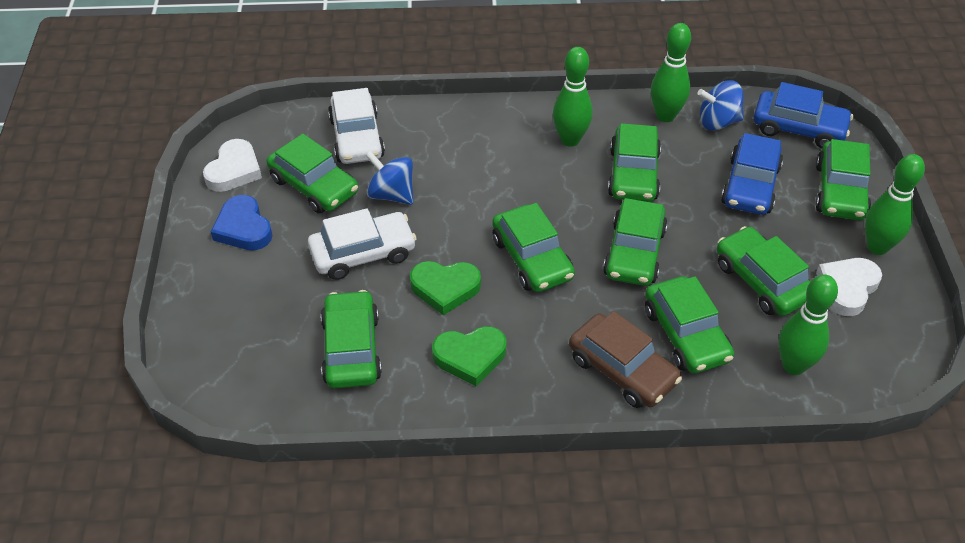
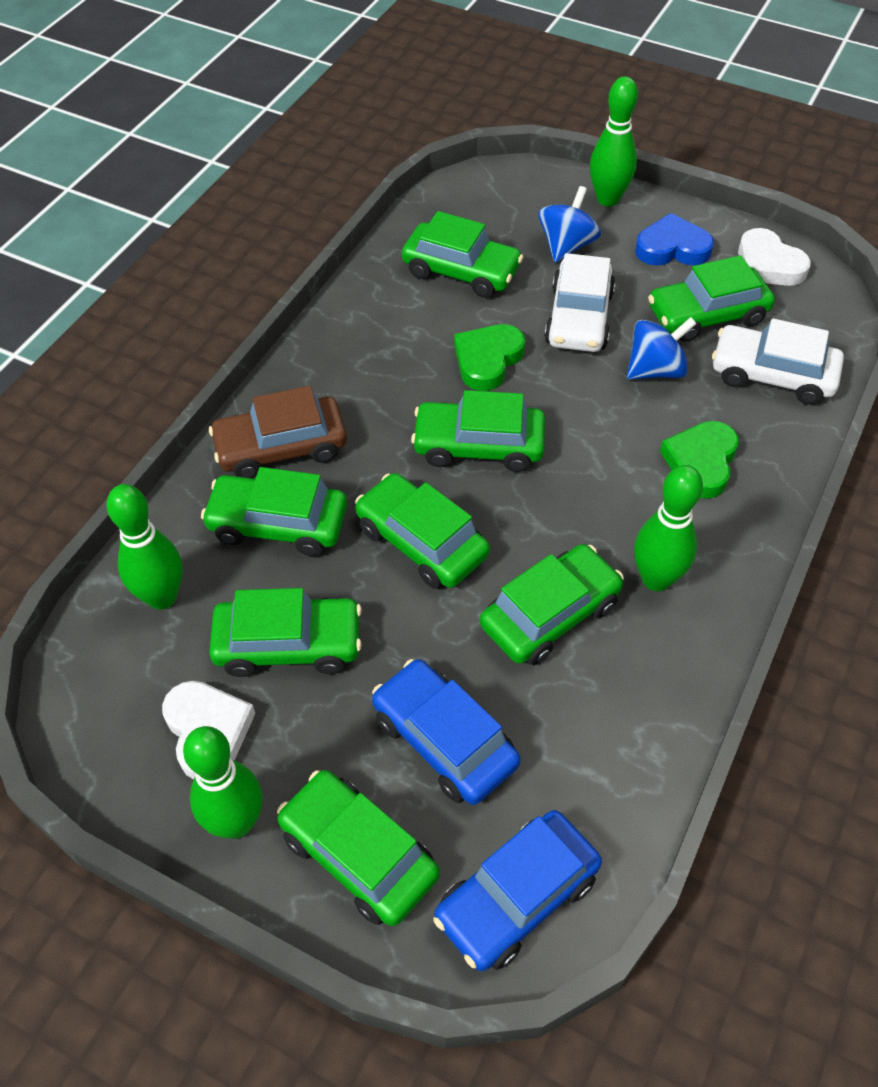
camera: 120 degrees right, 5 degrees up
(470, 357) = (389, 344): green heart -> green heart (701, 462)
(633, 174) = (550, 614): green car -> green car turned 105 degrees clockwise
(665, 116) = (645, 722): green bowling pin -> green bowling pin (608, 199)
(718, 122) = (594, 786): blue spinning top -> blue spinning top (566, 246)

